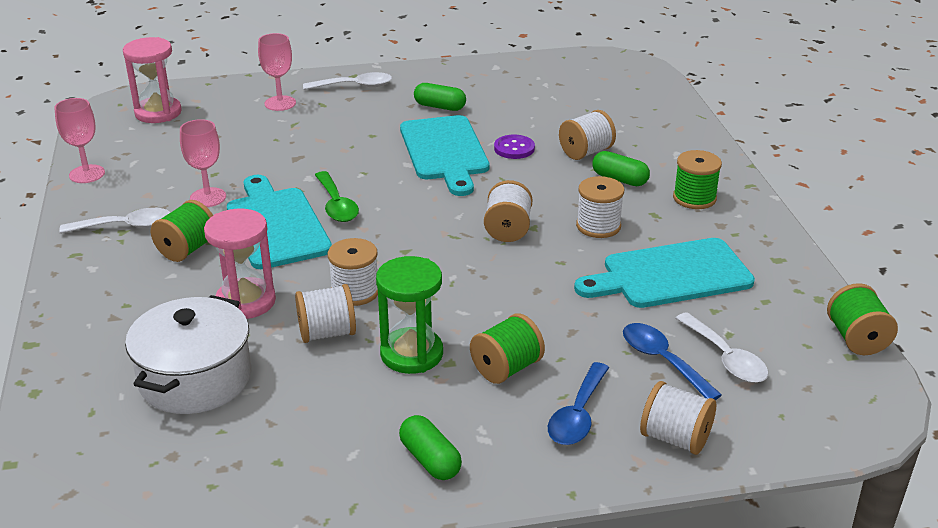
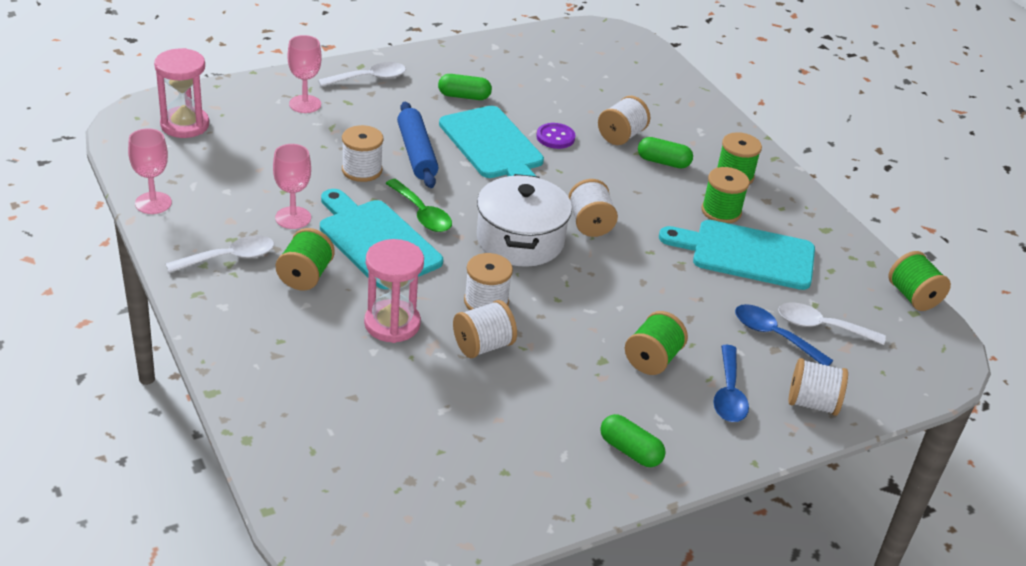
camera: 20 degrees left, 5 degrees up
(195, 378) = (389, 405): white pot -> white pot (520, 240)
(363, 152) = (417, 153): none -> blue rolling pin
(411, 354) = (566, 356): green hourglass -> none
(598, 226) = (666, 212): white spool -> white spool (362, 170)
(661, 231) = (721, 211): none -> green spool
(670, 275) = (746, 254): turquoise cutting board -> turquoise cutting board turned 45 degrees clockwise
(725, 358) = (821, 327): white spoon -> white spoon turned 150 degrees clockwise

